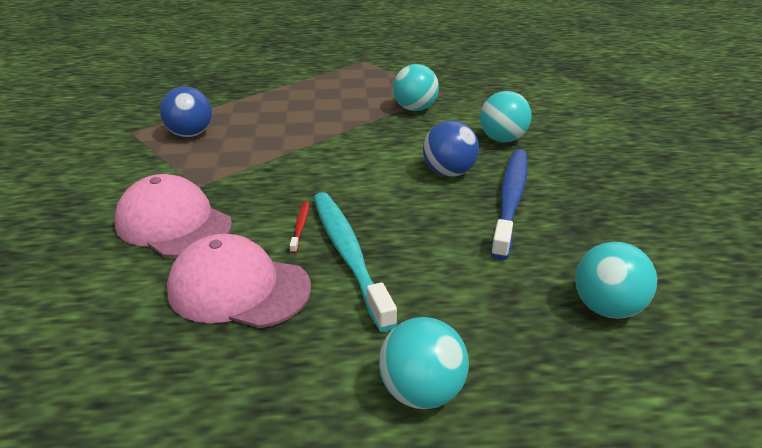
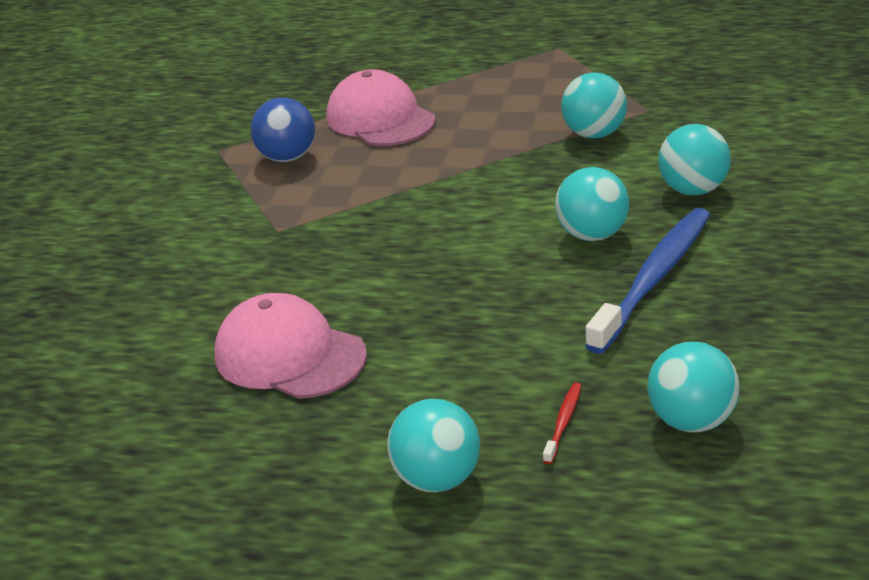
camera: 20 degrees right, 0 degrees up
(173, 224) = (240, 275): pink cap -> pink cap (380, 119)
(300, 226) = (380, 291): red toothbrush -> red toothbrush (563, 422)
(348, 254) = (422, 329): turquoise toothbrush -> none
(449, 173) = (593, 235): blue ball -> turquoise ball

